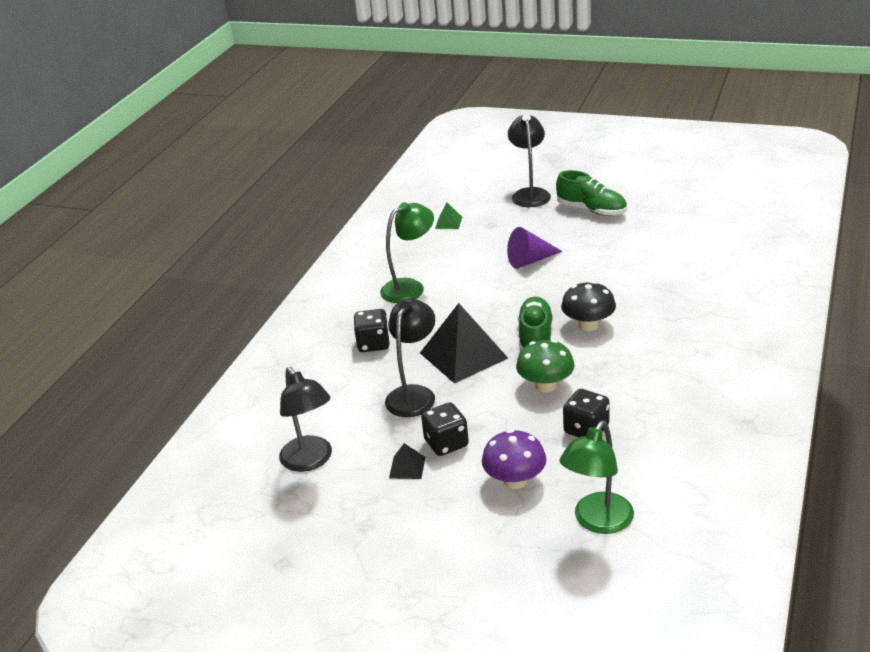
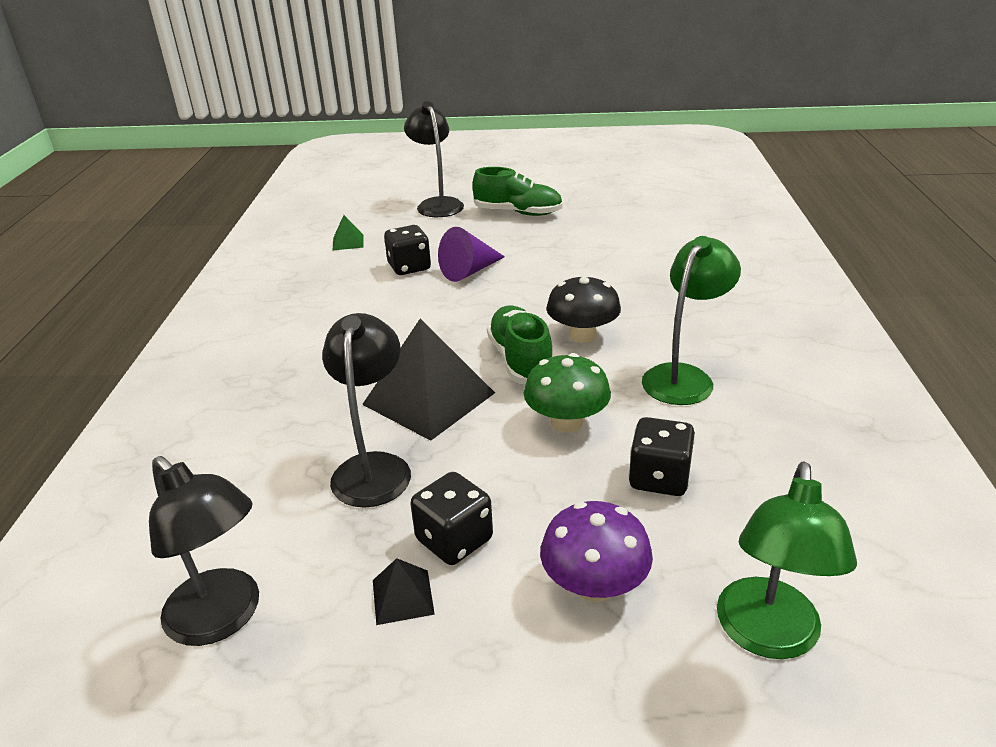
camera: 20 degrees left, 0 degrees up
(373, 344) = (288, 402): black dice -> black dice (409, 267)
(410, 287) = (321, 320): green lamp -> green lamp (684, 377)

